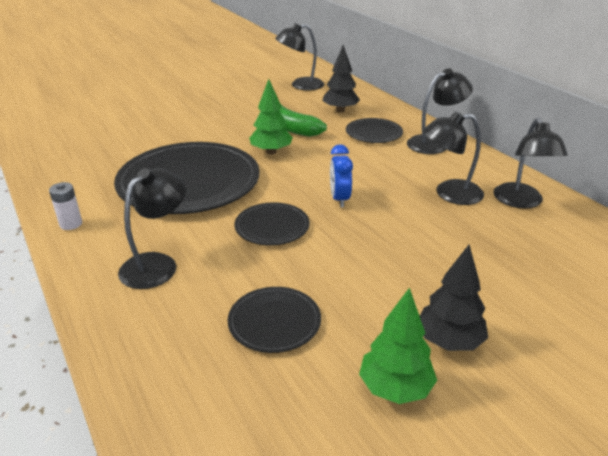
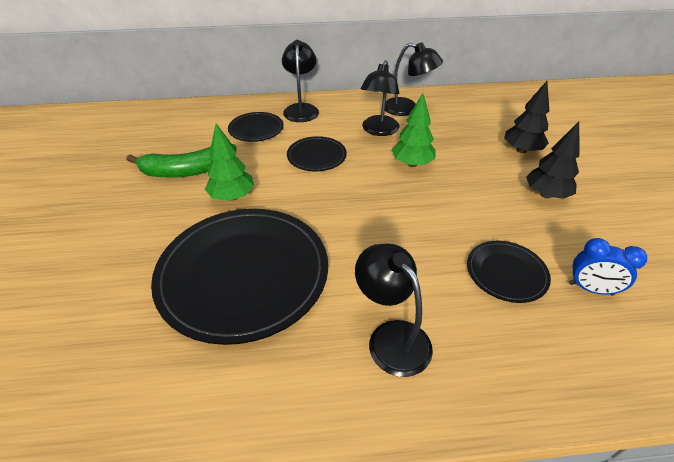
camera: 65 degrees left, 10 degrees up
(71, 224) = (259, 414): white battery -> none
(272, 226) = (369, 235): black plate -> black plate (316, 156)
(300, 85) = (107, 135): black lamp -> none
(339, 199) = (350, 183): blue clock -> blue clock (590, 289)
(340, 110) = (193, 131): black tree -> black tree (521, 150)
(395, 388) = (587, 234): green tree -> green tree (412, 164)

